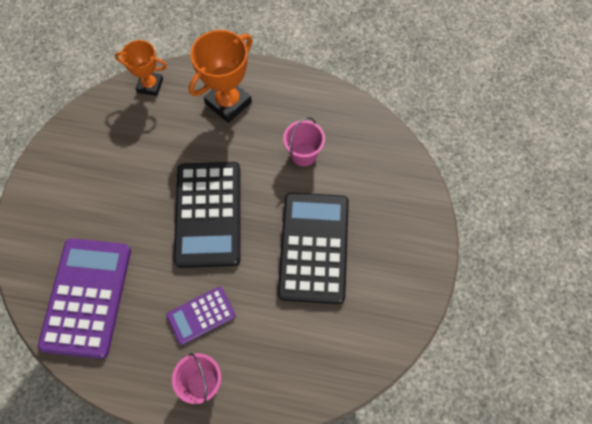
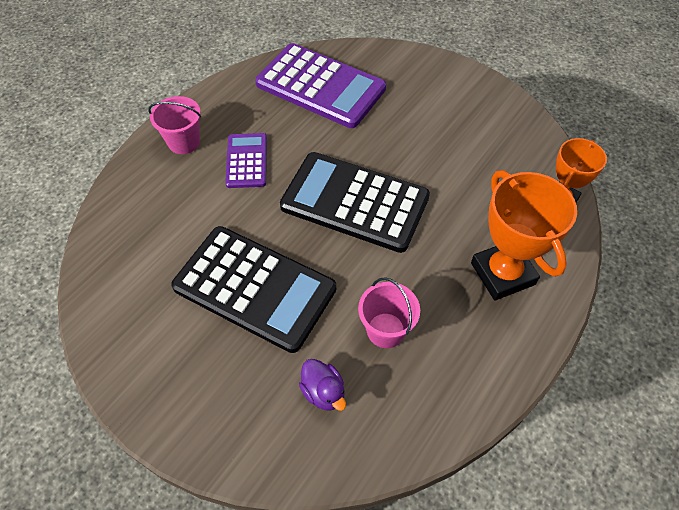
camera: 115 degrees right, 10 degrees down
(362, 172) = (323, 392): none -> purple duck

